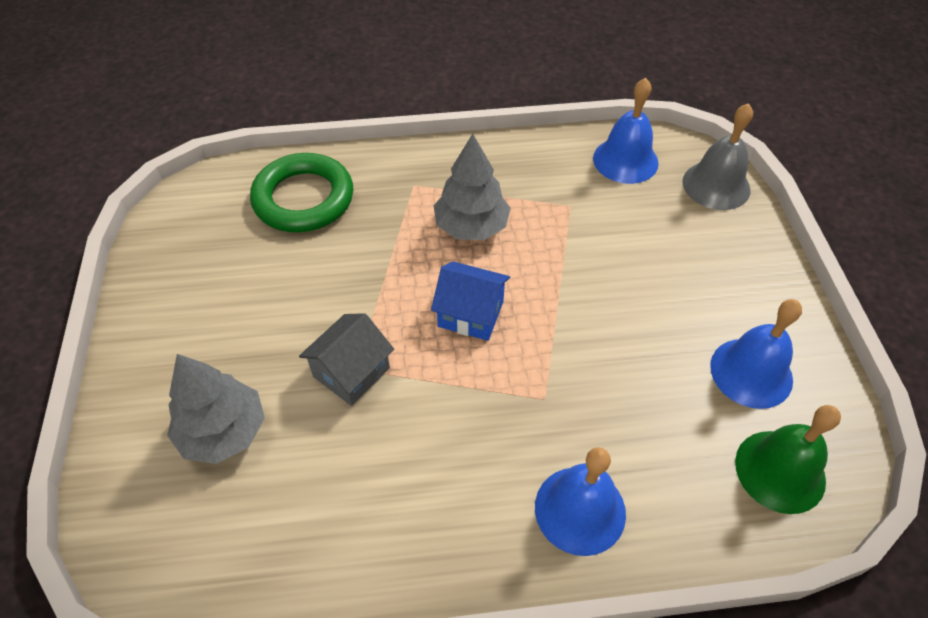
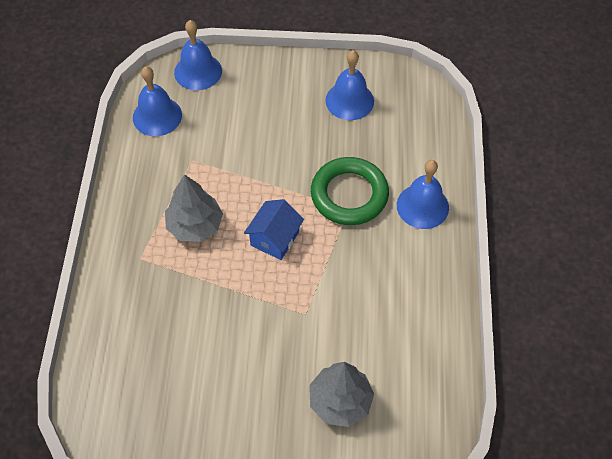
camera: 80 degrees left, 5 degrees up
(303, 199) = (131, 340): green ring -> green ring (349, 195)
(351, 372) = (307, 317): grey house -> none
(716, 185) = (198, 71): grey bell -> blue bell
(780, 471) = (412, 108): green bell -> none

